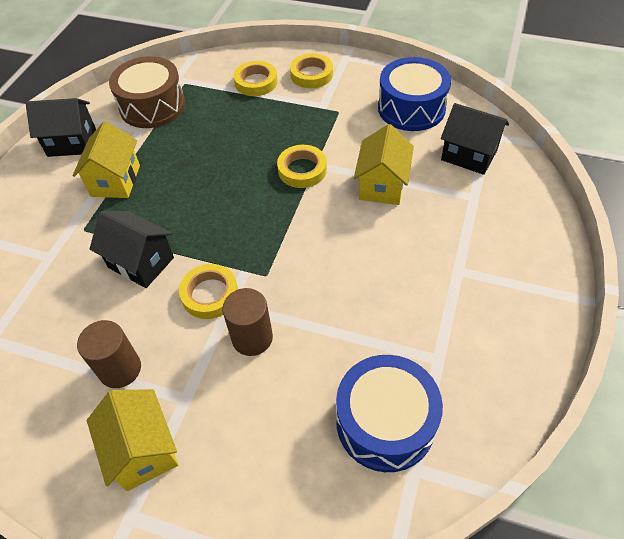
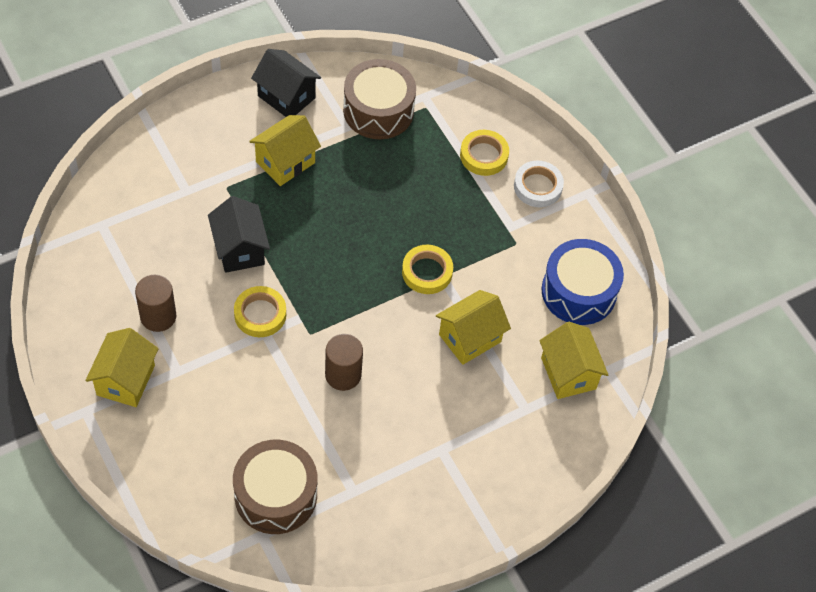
camera: 35 degrees right, 5 degrees up
(252, 338) = (255, 369): brown cylinder -> brown cylinder (343, 375)
(311, 74) = (537, 187): yellow tape -> white tape
(385, 422) = (275, 495): blue drum -> brown drum
(469, 155) = (568, 373): black house -> yellow house

